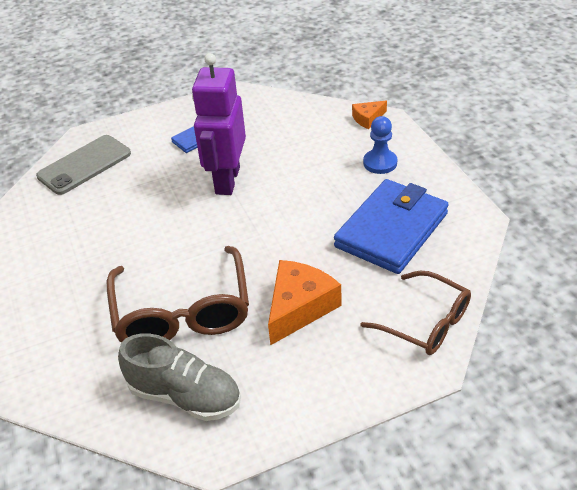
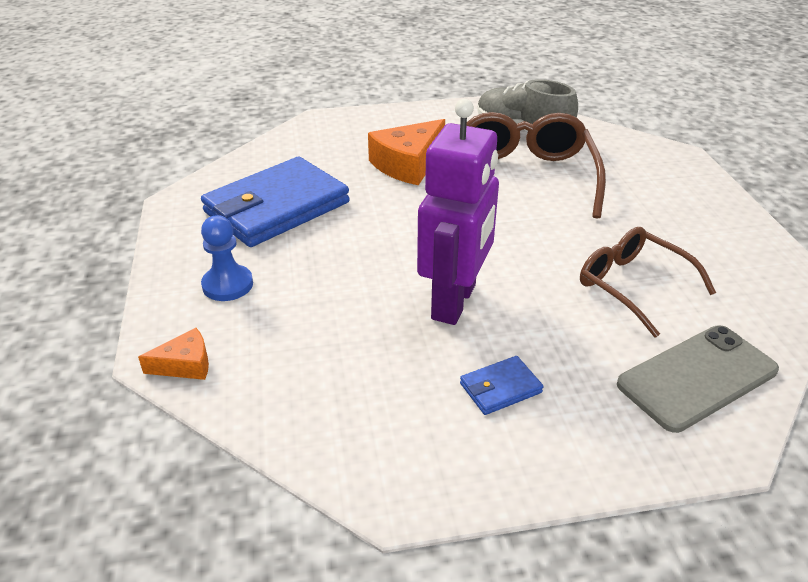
camera: 170 degrees left, 5 degrees down
(426, 323) = (303, 140): brown glasses -> brown glasses (632, 286)

